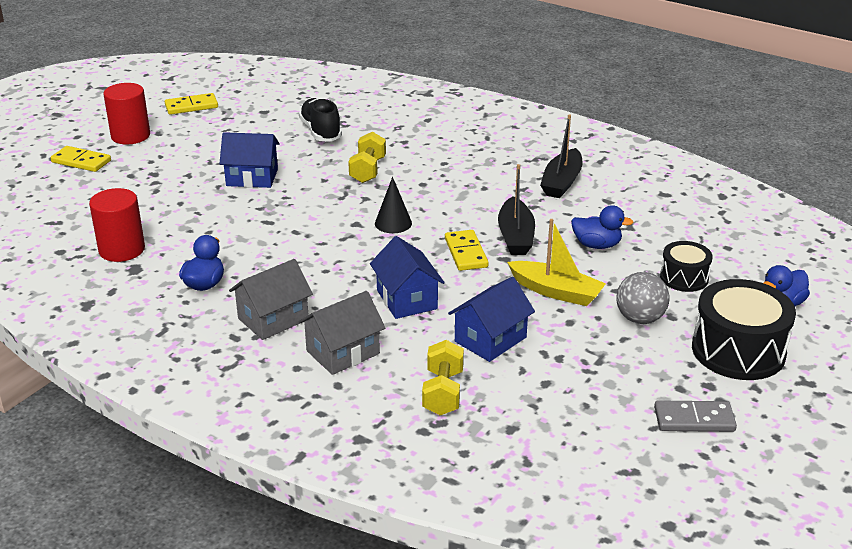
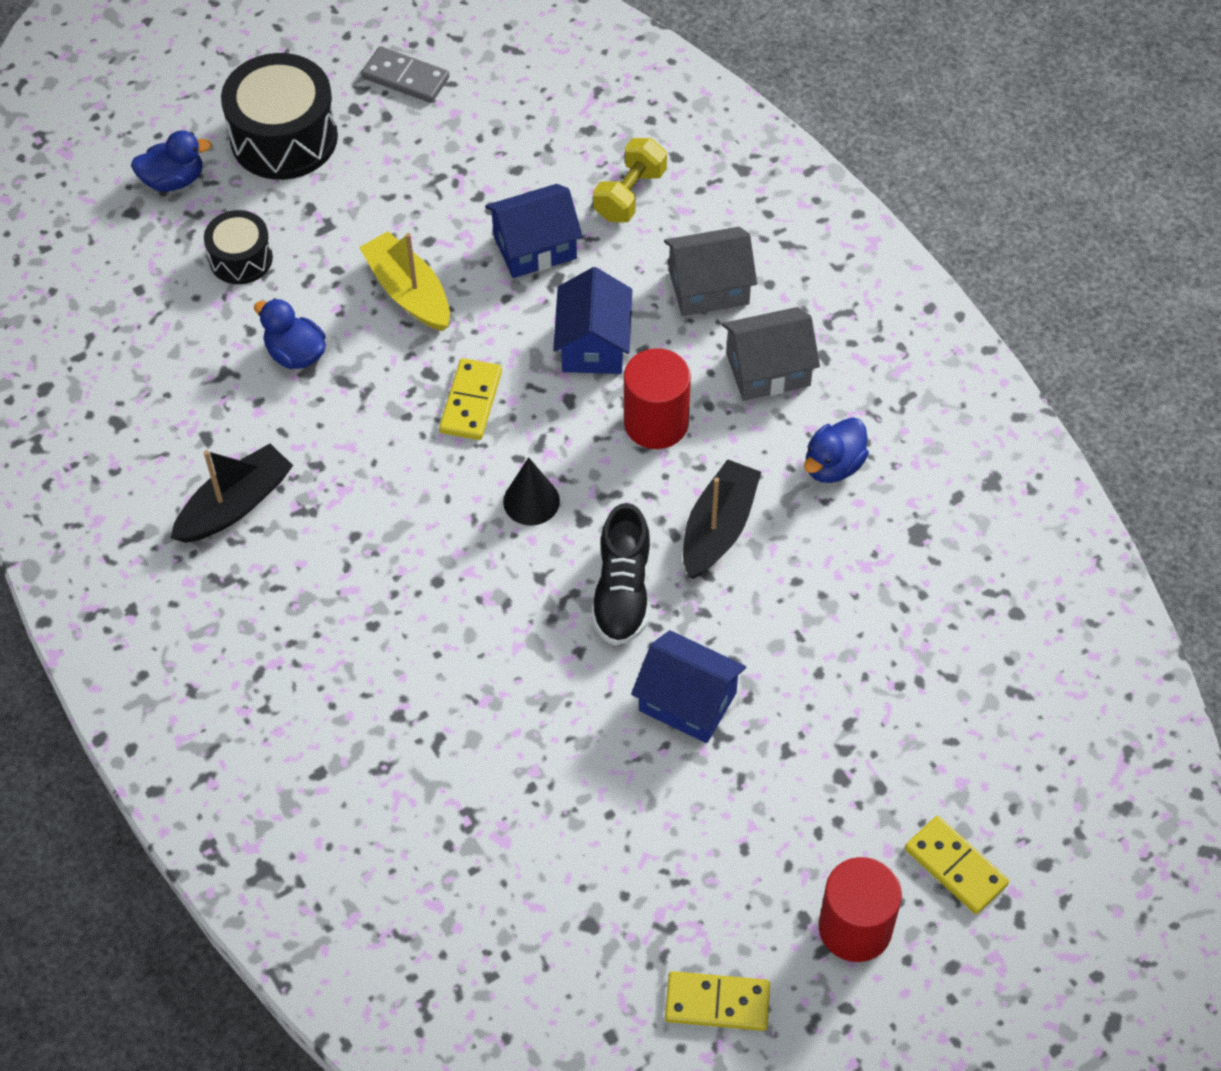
camera: 155 degrees left, 25 degrees up
(122, 250) = (928, 583): red cylinder -> red cylinder (656, 423)
(321, 131) = (519, 805): black shoe -> black shoe (622, 592)
(368, 170) = (500, 650): yellow dumbbell -> none
(515, 236) = (385, 410): black boat -> black boat (718, 528)
(640, 319) = (347, 217): grey ball -> none

